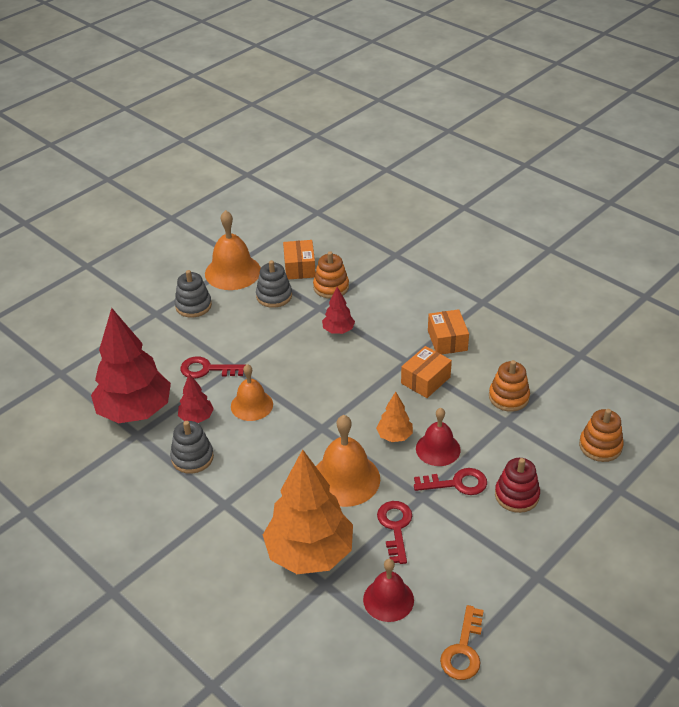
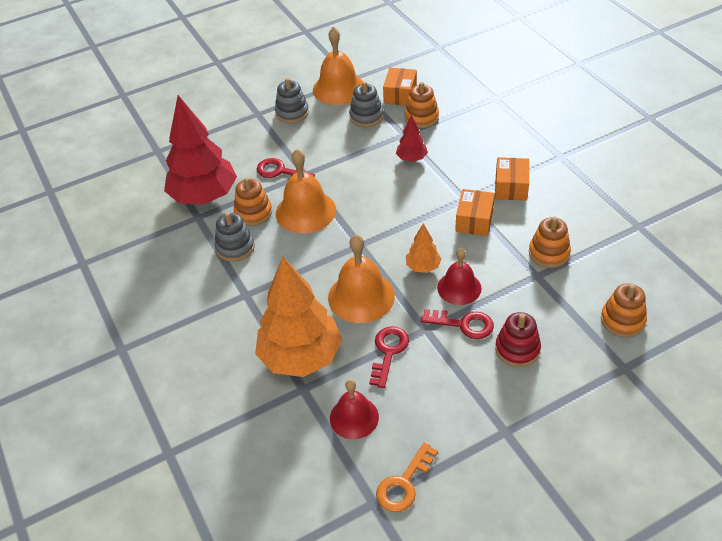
camera: 20 degrees right, 5 degrees up
(196, 418) = (253, 213): red tree -> orange stacking toy
(251, 405) = (305, 211): orange bell -> orange bell, size x1.52
(425, 380) = (474, 220): orange box -> orange box turned 45 degrees counterclockwise

